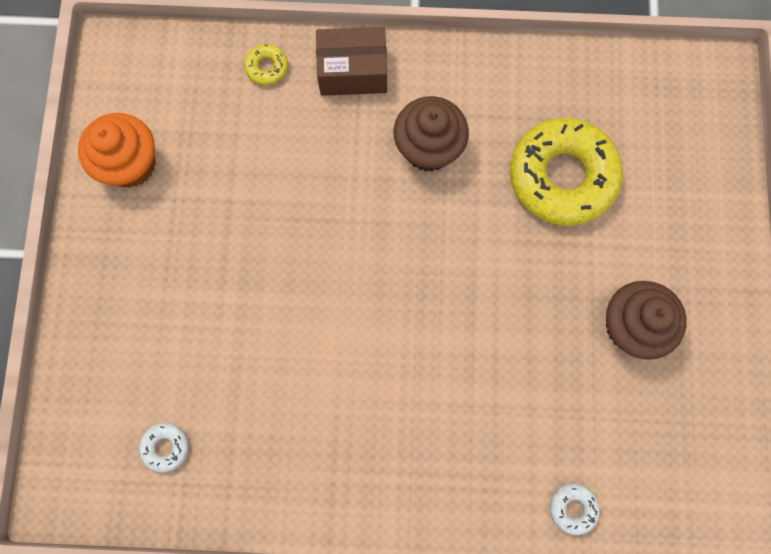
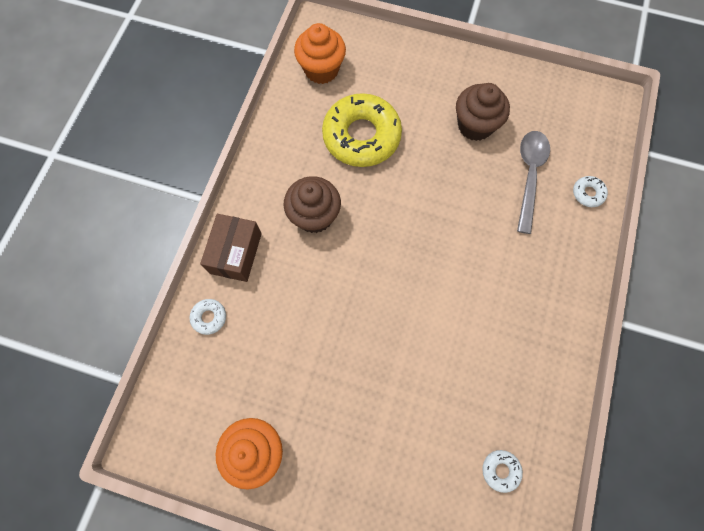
camera: 75 degrees left, 5 degrees down
(267, 67) = (209, 317): yellow donut -> white donut
(575, 418) = (529, 175): none -> grey spoon
(648, 97) = (321, 70): none -> orange cupcake

